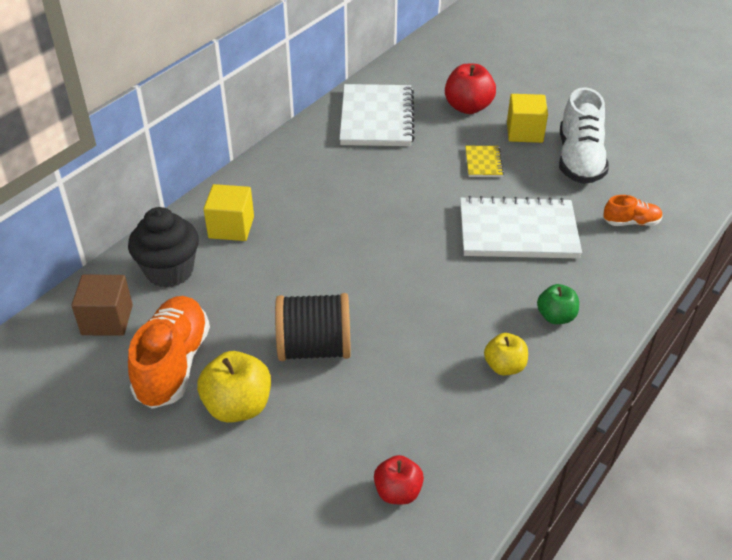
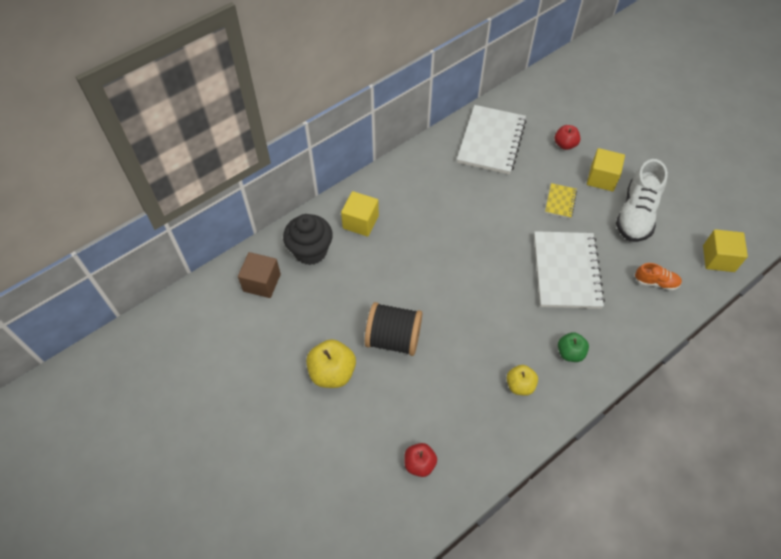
camera: 15 degrees right, 15 degrees up
(173, 364) = (297, 329): orange shoe -> none
(468, 107) = (565, 144): red apple -> red apple, size x0.63
(517, 231) = (566, 271): white notebook -> white notebook turned 75 degrees clockwise
(693, 186) = (718, 258): none -> yellow cube

